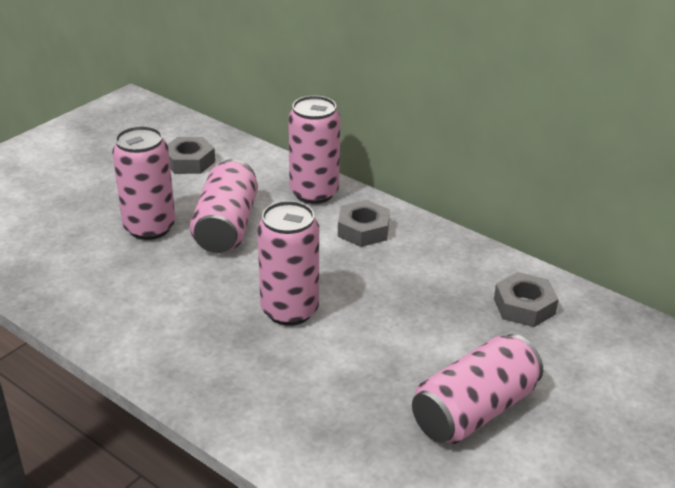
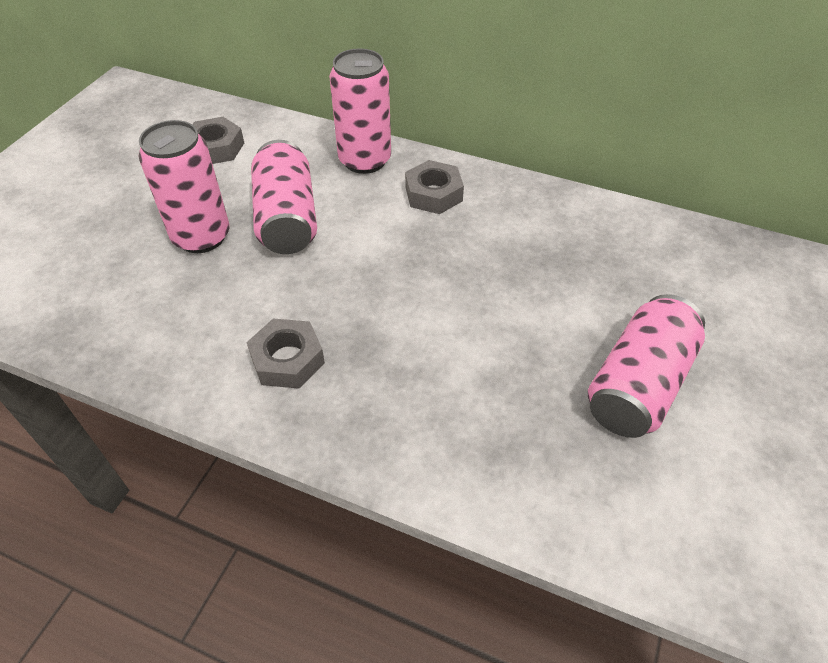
camera: 15 degrees left, 15 degrees up
(289, 310) = (397, 307): pink can -> none
(524, 306) = (630, 249): grey nut -> grey nut (287, 359)

